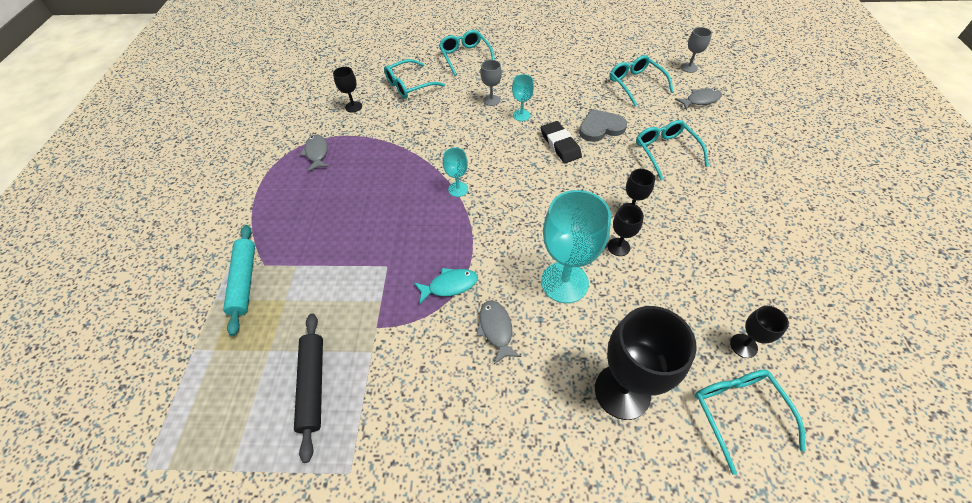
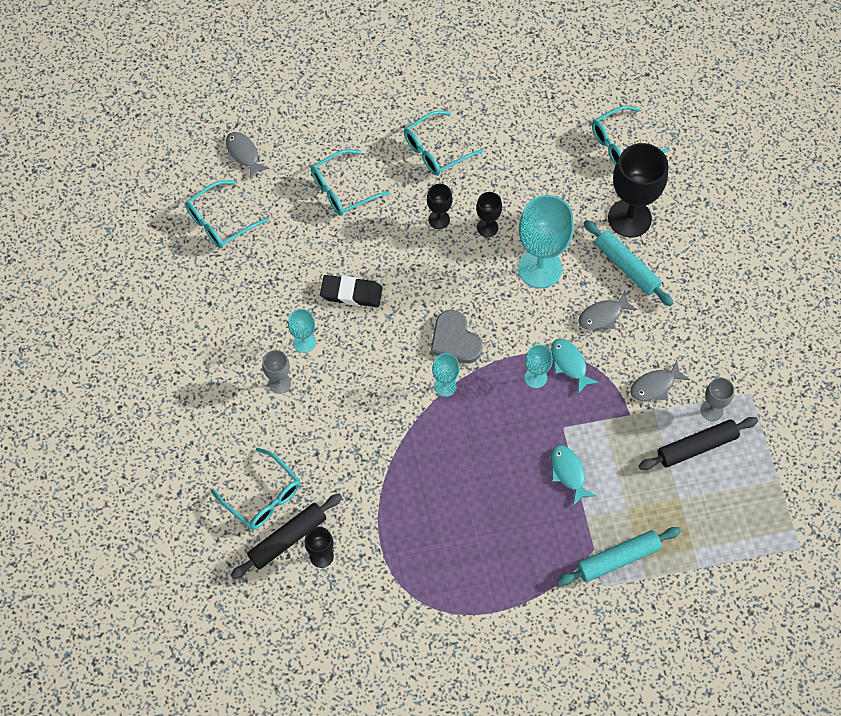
camera: 105 degrees left, 10 degrees up
(317, 153) = (420, 567): grey fish -> grey fish (655, 386)
(342, 261) = (568, 473): none -> turquoise fish
(374, 93) = (287, 539): none -> black rolling pin
(444, 254) = (535, 377): none -> turquoise goblet
(465, 57) = (182, 438): turquoise glasses -> turquoise glasses (436, 150)
(553, 370) = (626, 267): none -> turquoise rolling pin
(560, 145) = (351, 293): black eraser -> black eraser turned 45 degrees clockwise
(600, 128) = (313, 254): grey heart -> grey heart (455, 340)
(689, 67) = (176, 164): grey goblet -> grey goblet (711, 410)
(743, 345) = (565, 137): black goblet -> none

